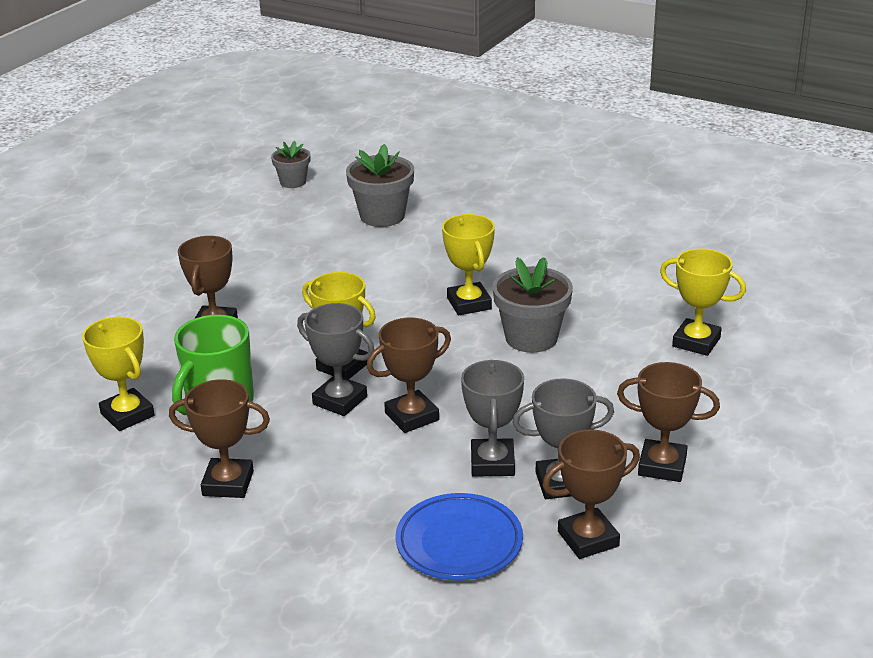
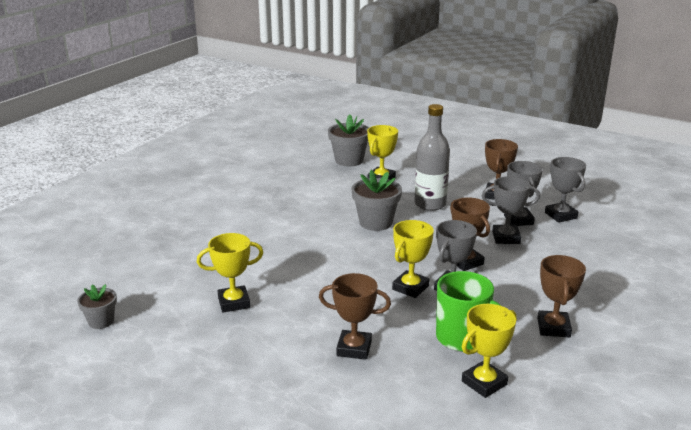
camera: 90 degrees left, 5 degrees down
(382, 216) = (190, 275): grey flower pot -> grey flower pot (349, 160)
(459, 543) = (578, 248): blue plate -> none
(469, 303) = (332, 241): yellow trophy -> yellow trophy (234, 302)
(588, 539) = (560, 215): brown trophy -> grey trophy
(605, 390) = (430, 204): none -> grey bottle

